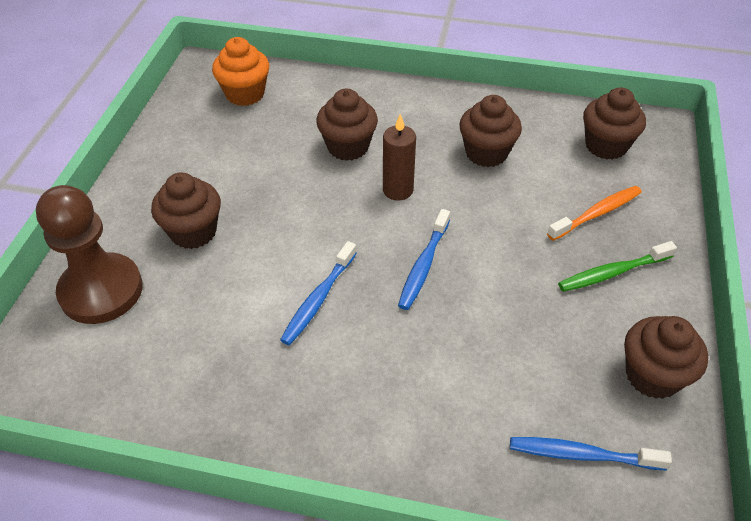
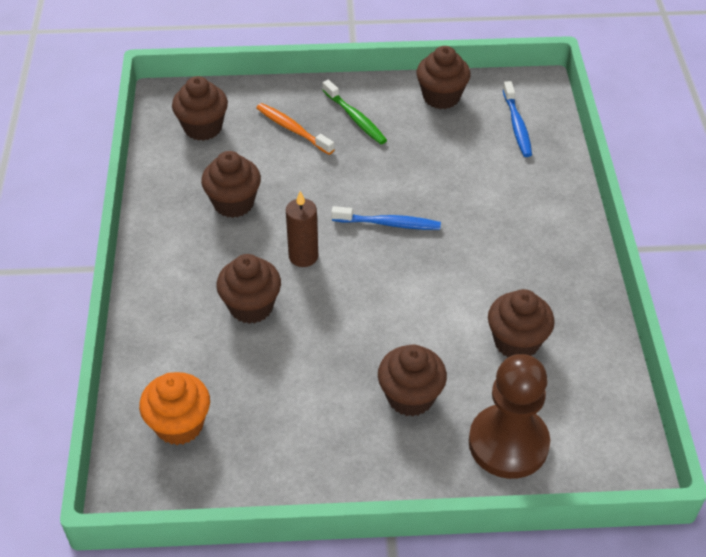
camera: 105 degrees left, 0 degrees up
(212, 334) = (516, 342): none -> brown cupcake
(318, 299) = (451, 282): blue toothbrush -> none

